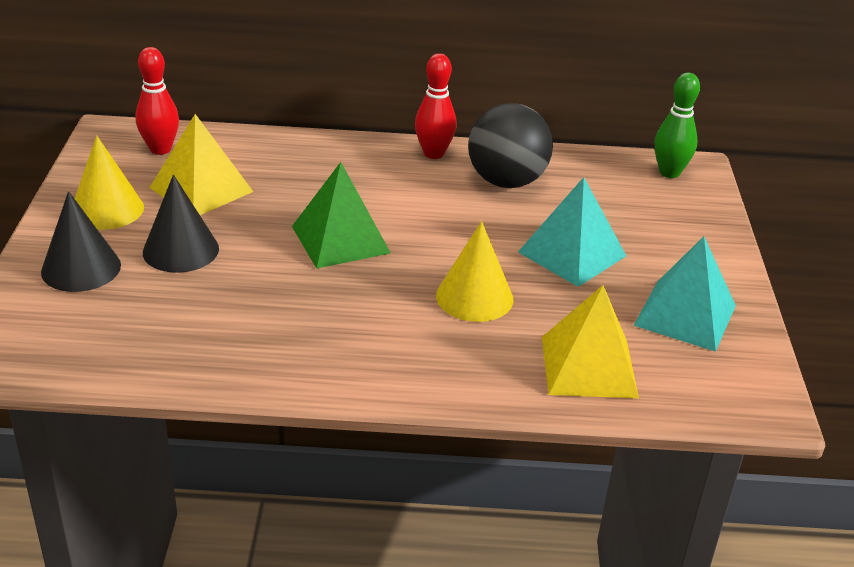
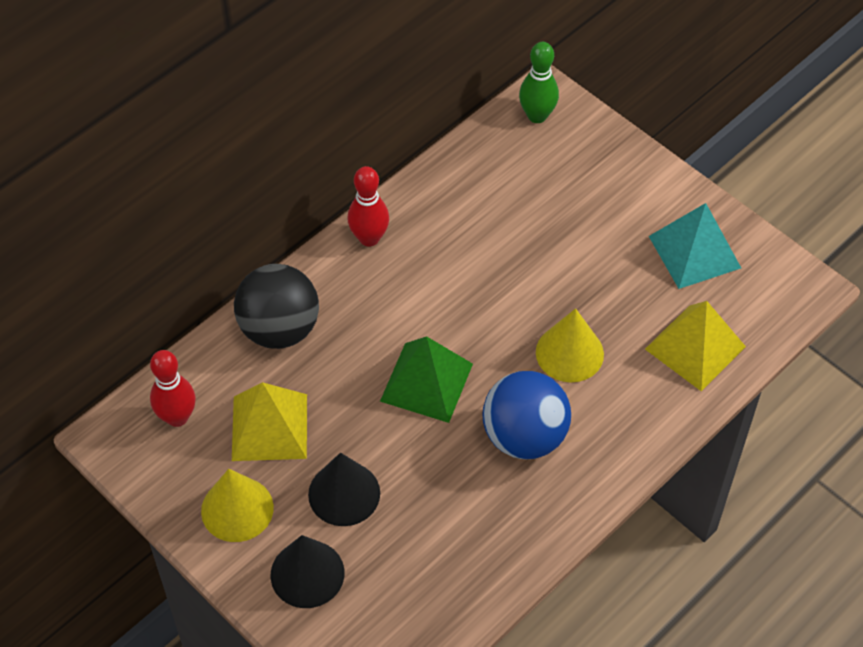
camera: 45 degrees left, 20 degrees up
(355, 314) = (524, 436): none -> blue ball
(506, 181) = (452, 223): black ball -> black ball (279, 329)
(572, 253) = (574, 257): turquoise pyramid -> none

